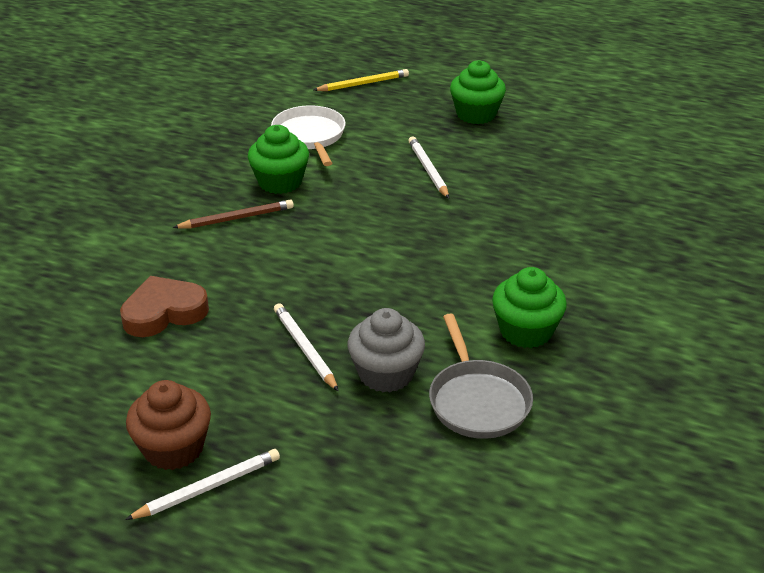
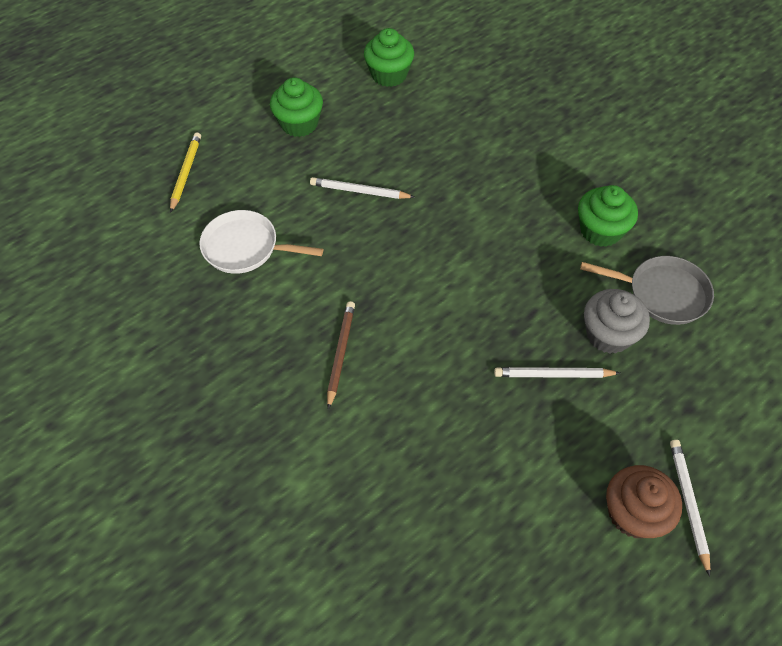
camera: 60 degrees left, 20 degrees up
(164, 312) = (450, 460): brown heart -> none
(280, 182) = (305, 299): green cupcake -> green cupcake (389, 75)

